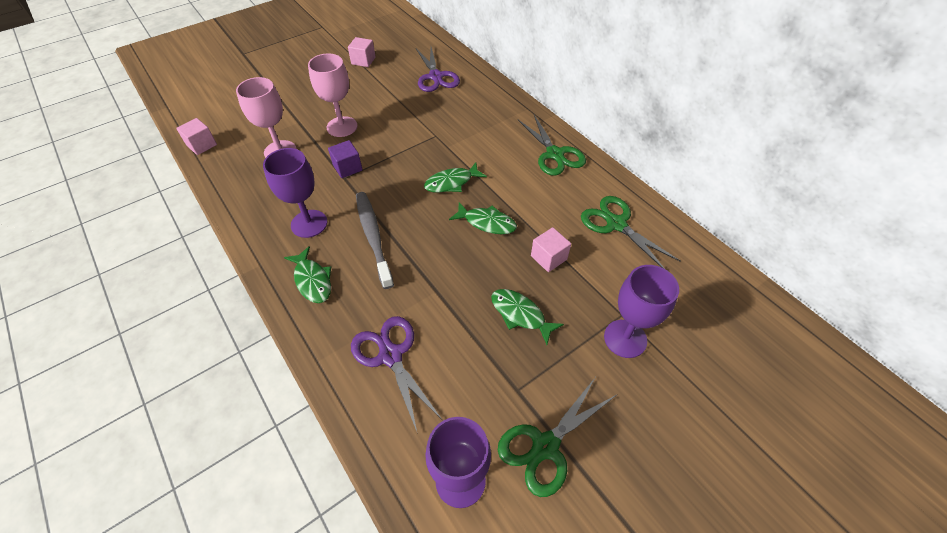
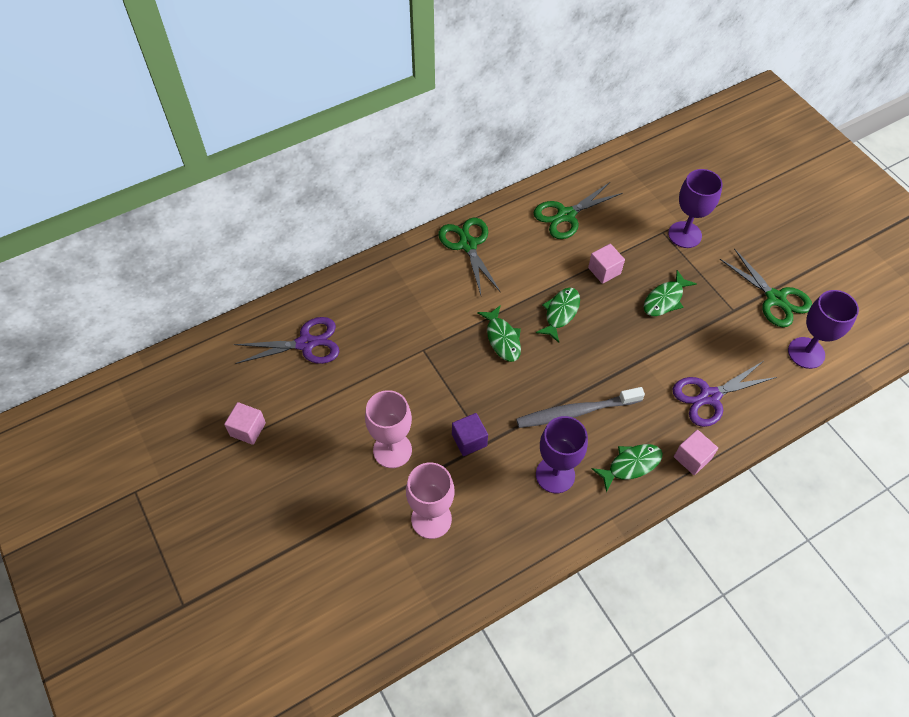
camera: 85 degrees left, 5 degrees up
(202, 145) = (406, 623): pink cube -> pink cube (692, 458)
(555, 154) = (468, 245): green scissors -> green scissors turned 90 degrees counterclockwise

